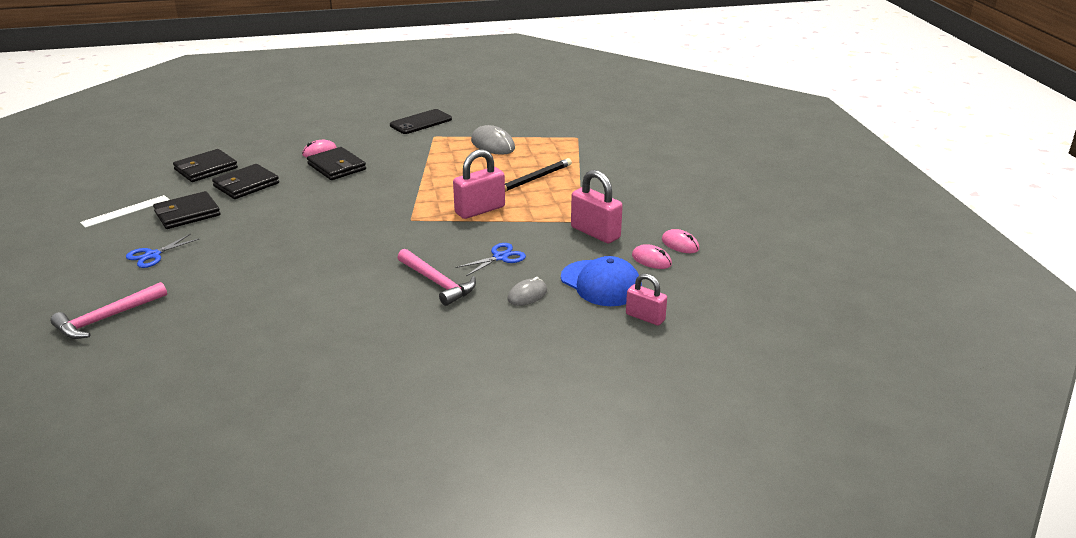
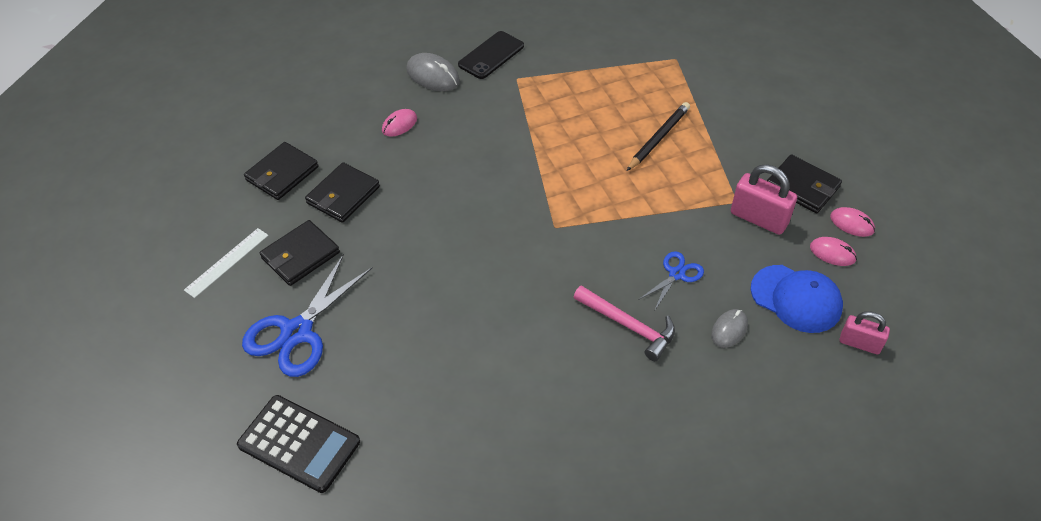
camera: 10 degrees left, 20 degrees up
(106, 318) = (299, 443): pink hammer -> black calculator
(153, 255) = (297, 332): blue scissors -> blue scissors, size x1.89
(336, 167) = (431, 148): black wallet -> black wallet (802, 186)
(480, 210) = (622, 200): pink padlock -> none
(493, 145) = (589, 85): grey mouse -> grey mouse (433, 75)

